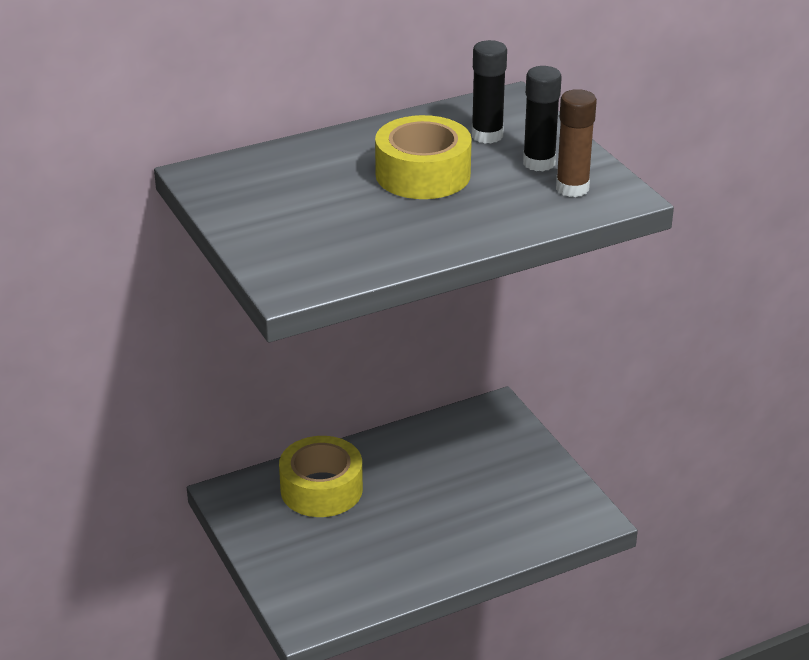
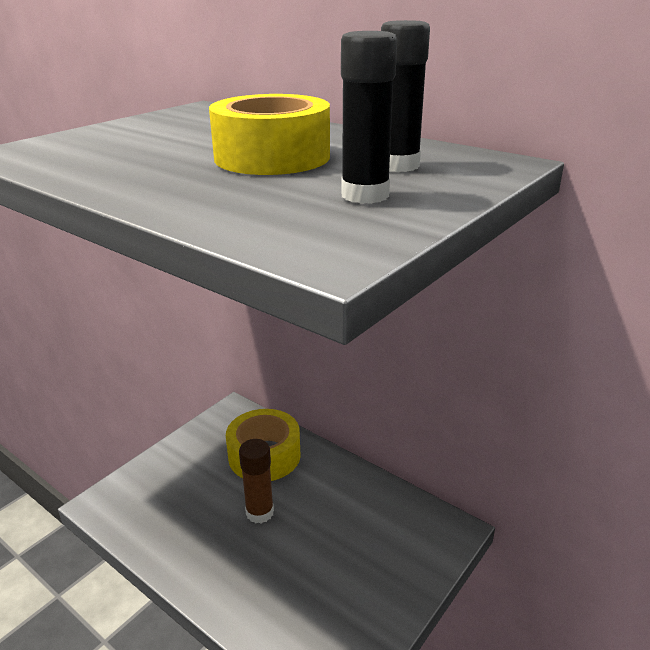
camera: 65 degrees right, 5 degrees down
(572, 188) = (317, 221): brown glue stick -> brown glue stick (260, 512)

